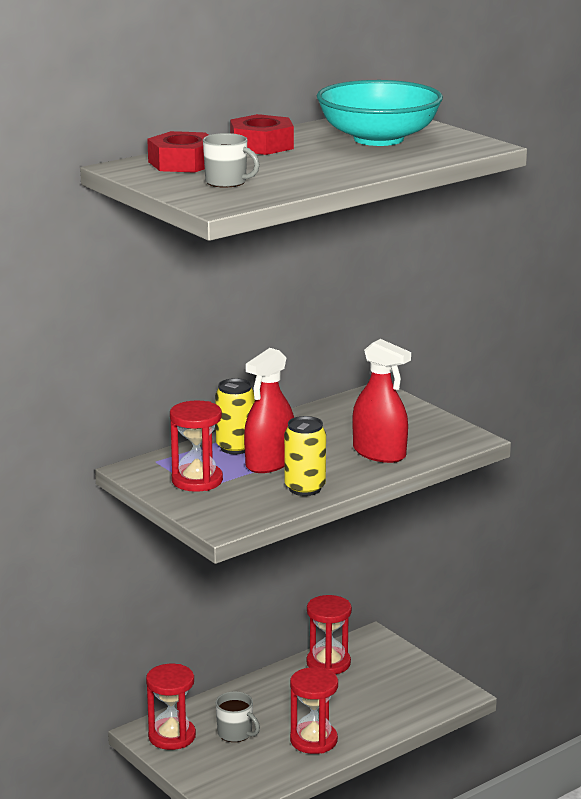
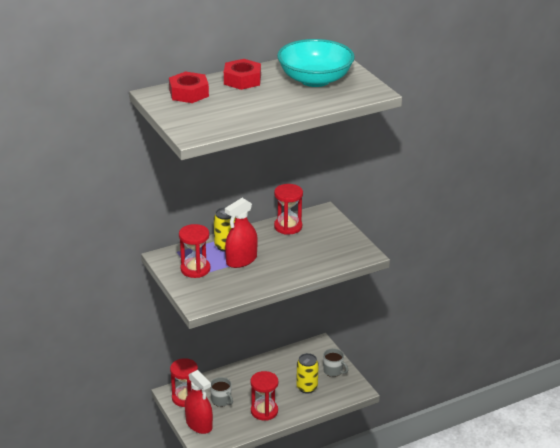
camera: 10 degrees right, 10 degrees up
(227, 182) = (206, 114): grey mug -> grey mug (333, 371)
(305, 488) = (255, 282): yellow can -> yellow can (307, 387)
(328, 663) = (288, 359): red hourglass -> red hourglass (288, 227)
(379, 453) = (308, 260): red spray bottle -> red spray bottle (199, 424)

